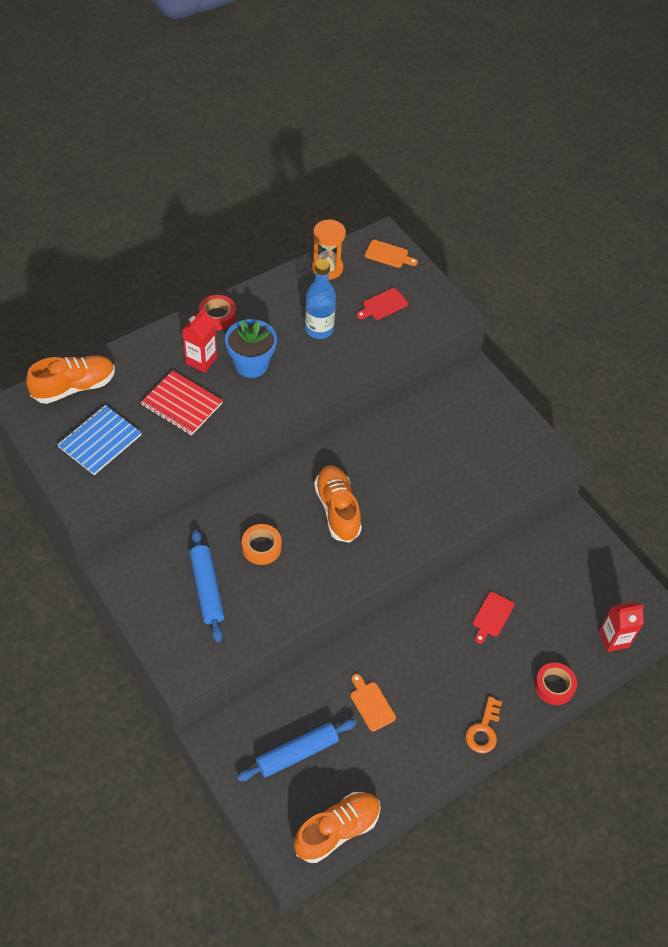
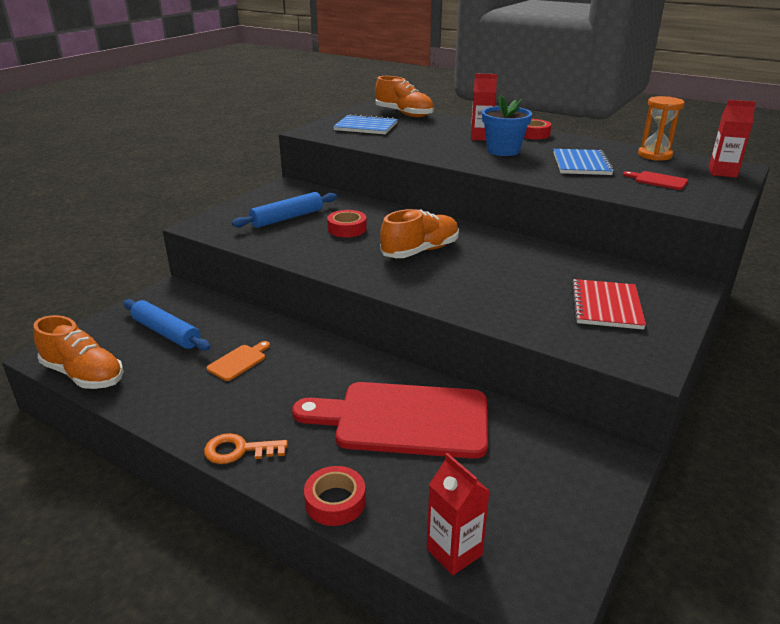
camera: 70 degrees right, 25 degrees down
(182, 404) = (430, 139): red notebook -> red notebook (606, 306)
(261, 547) = (347, 229): orange tape -> red tape
(319, 329) = (581, 164): blue bottle -> blue notebook
(388, 255) = (722, 172): orange cutting board -> red carton
(492, 616) = (403, 419): red cutting board -> red cutting board, size x2.48

